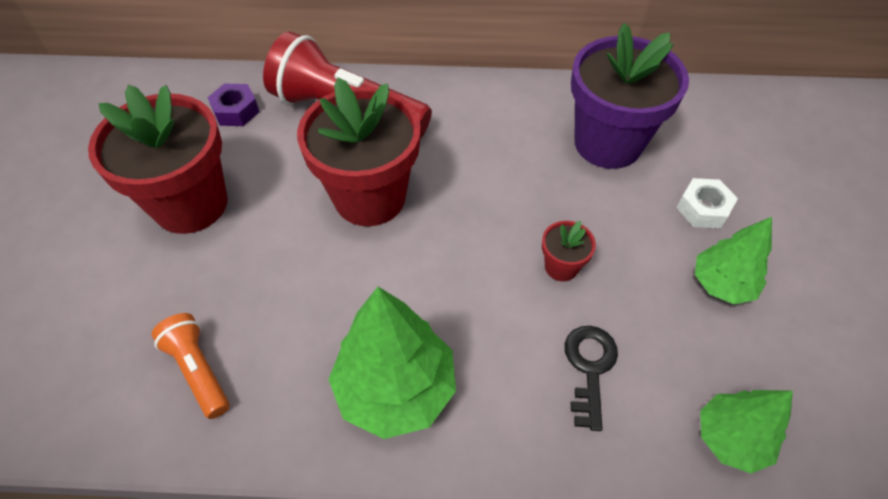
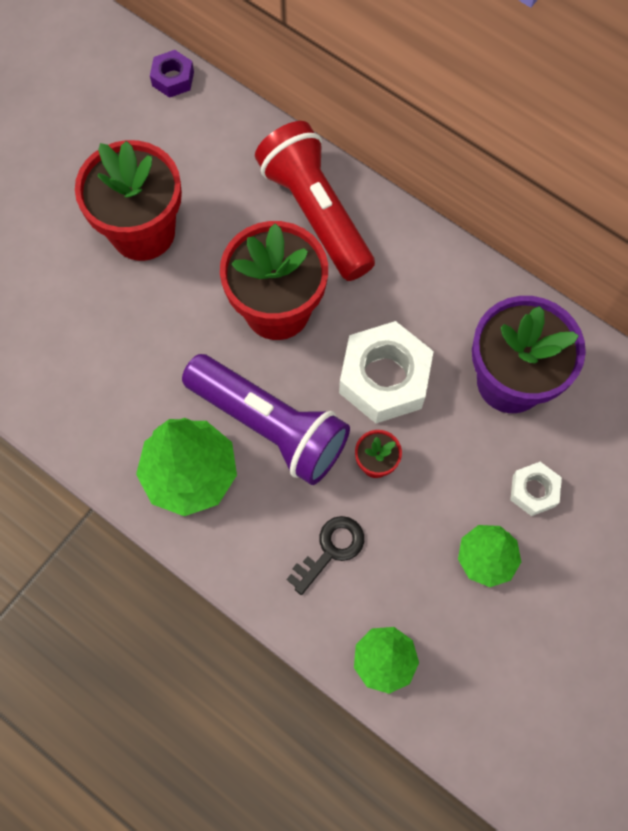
camera: 35 degrees right, 15 degrees up
(198, 370) = (74, 375): orange flashlight -> none
(236, 111) = (228, 157): purple nut -> purple nut (173, 79)
(440, 295) = (270, 426): none -> purple flashlight
(508, 197) = (384, 378): none -> white nut

